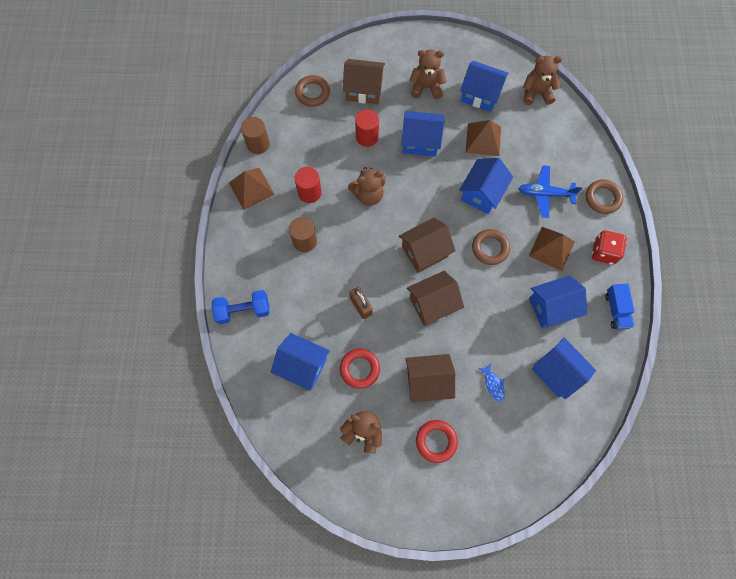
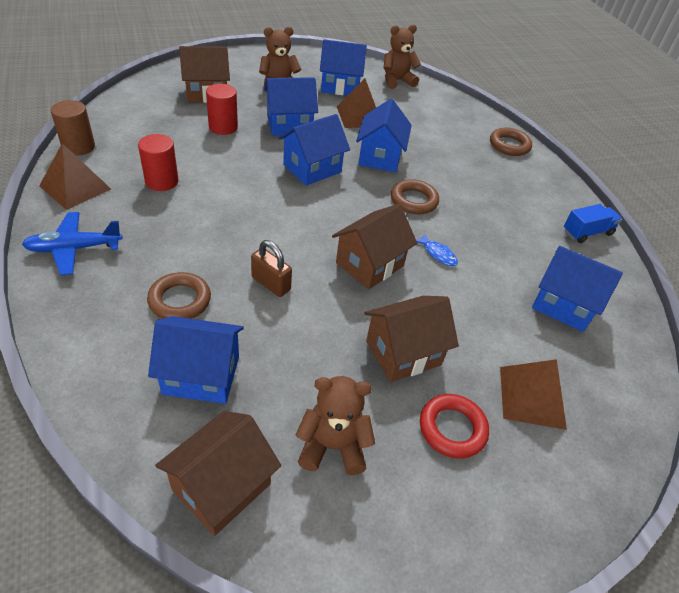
camera: 25 degrees left, 25 degrees down
(243, 310) = (83, 323): blue dumbbell -> none
(305, 241) = (167, 228): brown cylinder -> none
(312, 93) = (144, 100): brown ring -> brown ring (180, 300)
(359, 369) = (296, 359): red ring -> none
(368, 195) = (242, 174): brown teddy bear -> none
(424, 252) = (336, 215): brown house -> brown house (221, 487)
(493, 384) = (494, 336): blue fish -> blue fish (438, 254)
(545, 194) = (448, 149): blue plane -> blue plane (74, 248)
(551, 248) = (483, 191): brown pyramid -> brown pyramid (532, 397)
(551, 307) = (516, 242): blue house -> blue house (312, 168)
(603, 252) = (539, 186): red dice -> none
(616, 310) = (587, 232): blue truck -> blue truck turned 90 degrees counterclockwise

